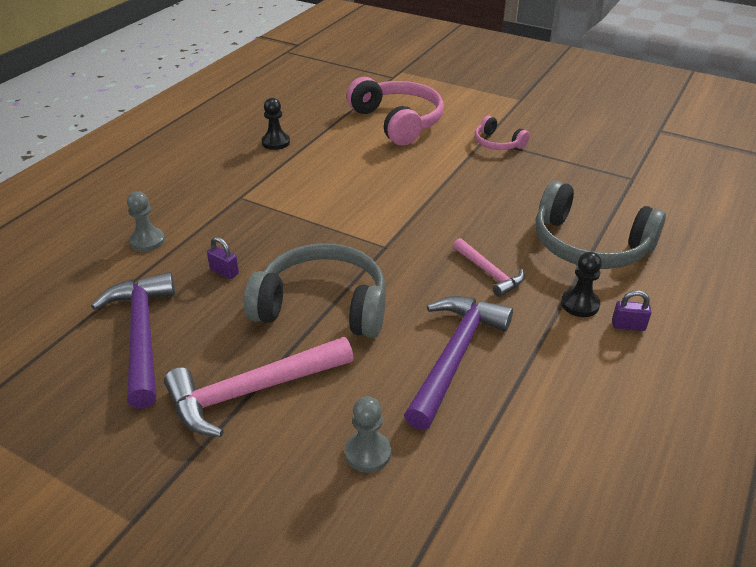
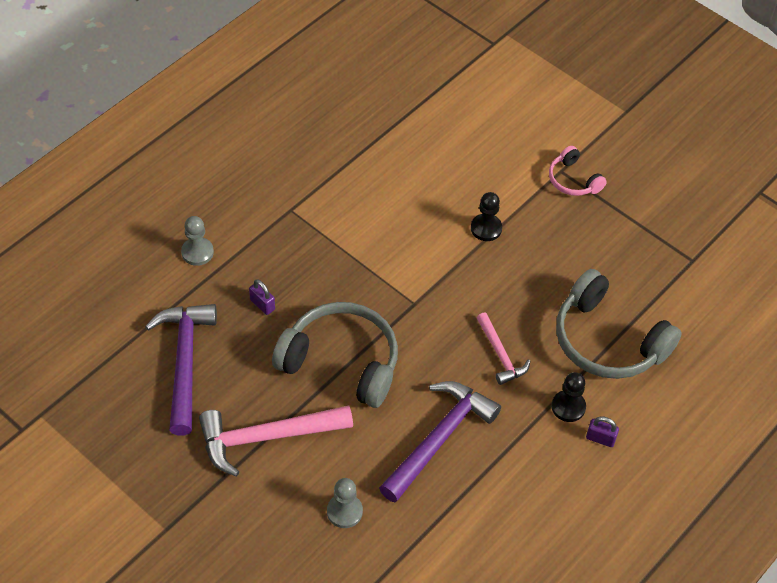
camera: 10 degrees right, 15 degrees up
(276, 142) = (340, 134): black pawn -> black pawn (486, 228)
(398, 122) = (477, 124): pink headphones -> none

